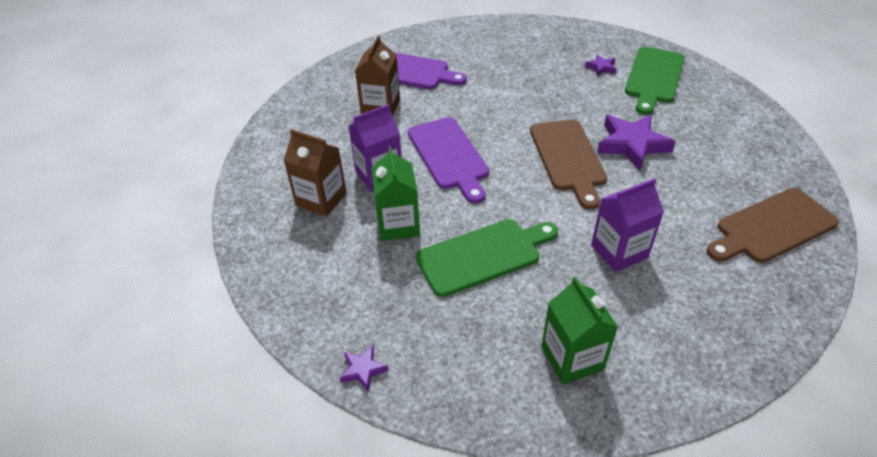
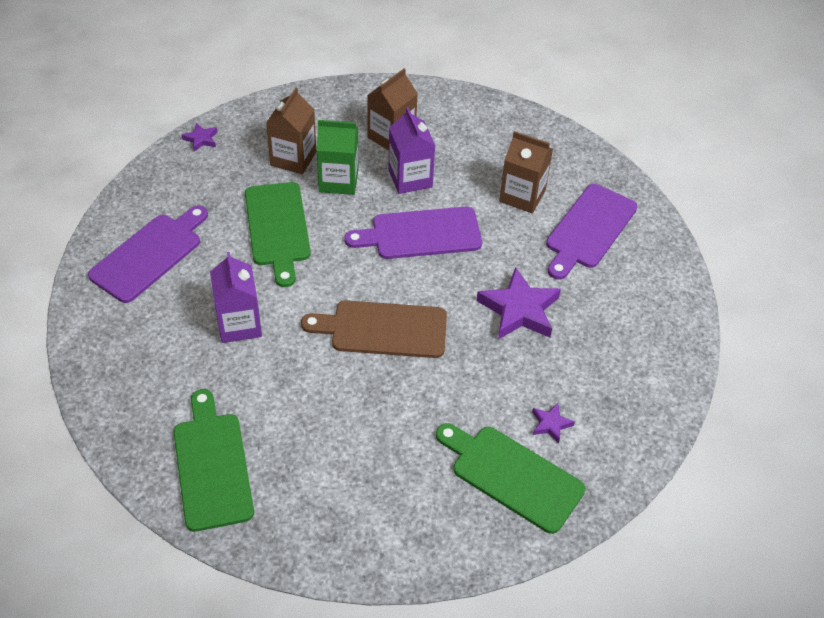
camera: 100 degrees right, 5 degrees up
(374, 269) = (293, 158): none -> brown carton
(572, 358) = (149, 255): green carton -> purple cutting board
(632, 144) = (385, 396): purple star -> purple star (519, 310)
(772, 227) = (212, 465): brown cutting board -> green cutting board

